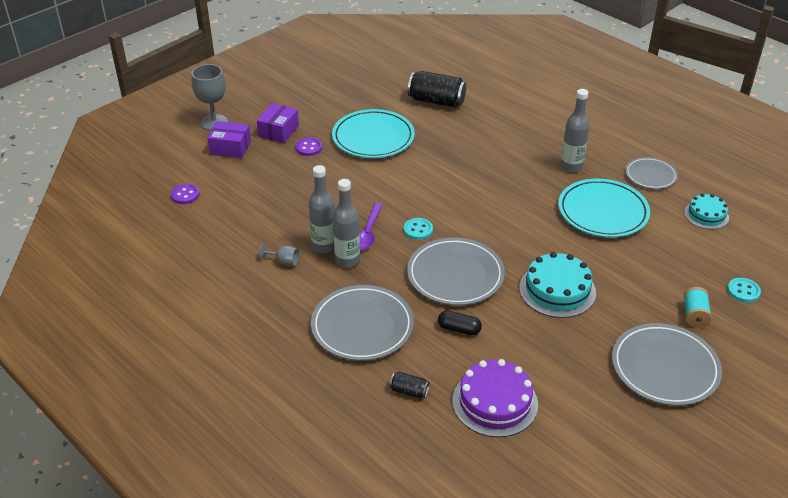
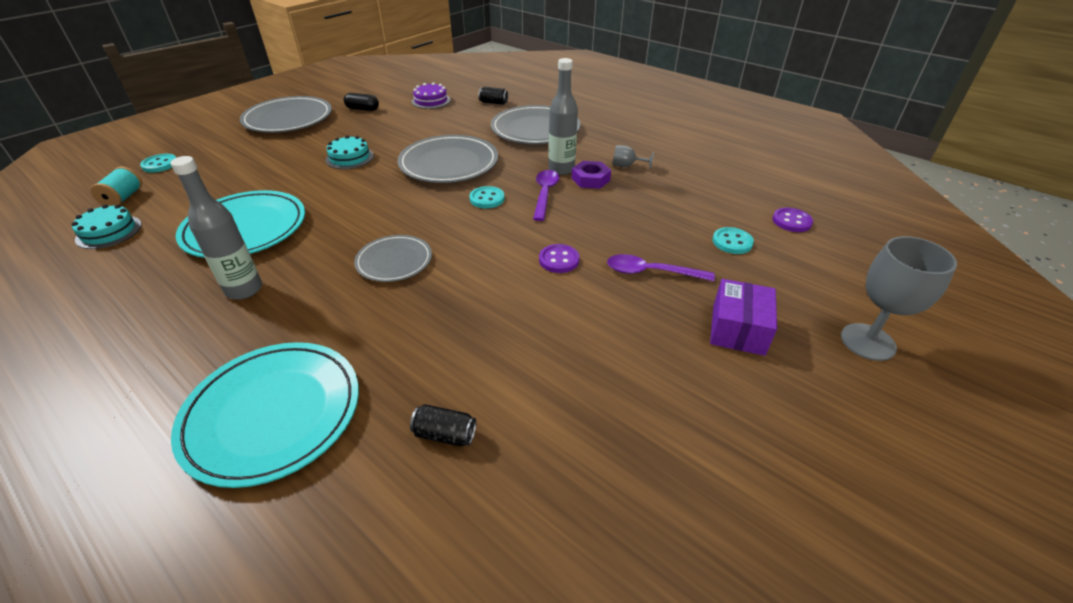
camera: 175 degrees right, 0 degrees up
(230, 148) = (793, 292): purple box -> none
(243, 181) = (732, 242): none -> turquoise button
(309, 148) = (668, 299): purple button -> purple button (559, 260)
(311, 164) = (651, 272): none -> purple spoon
(324, 246) = (590, 179): grey bottle -> purple nut
(373, 137) = (566, 326): turquoise plate -> turquoise plate (273, 414)
(436, 101) = (445, 434): black can -> black can, size x0.49
(459, 329) = (451, 131): black capsule -> black capsule (362, 109)
(495, 402) = (431, 101): purple cake -> purple cake, size x0.62
(557, 290) = (349, 157): turquoise cake -> turquoise cake, size x0.62
(650, 175) = (127, 282): grey plate -> grey plate (394, 261)
(694, 315) = (230, 147): turquoise spool -> turquoise spool (124, 198)

